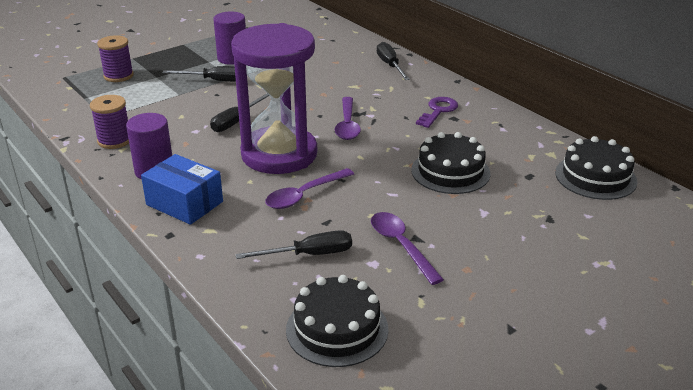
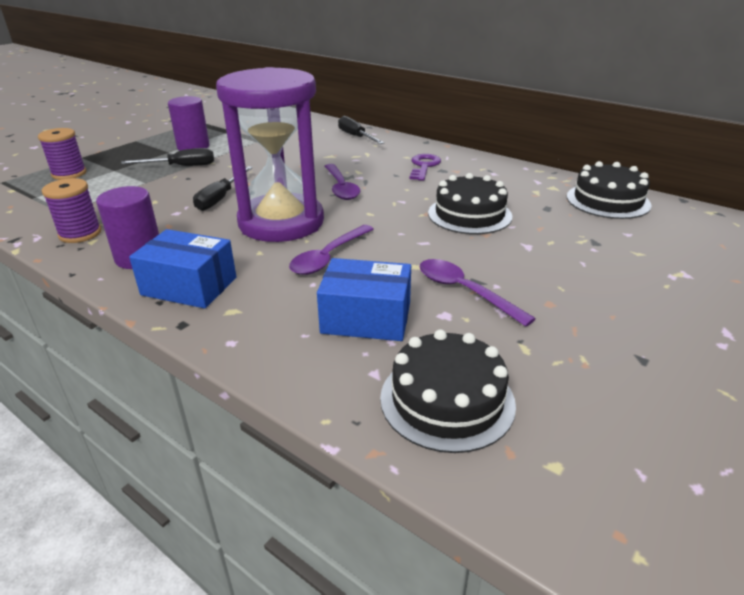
camera: 15 degrees left, 0 degrees up
(309, 254) = (366, 318): black screwdriver -> blue box

